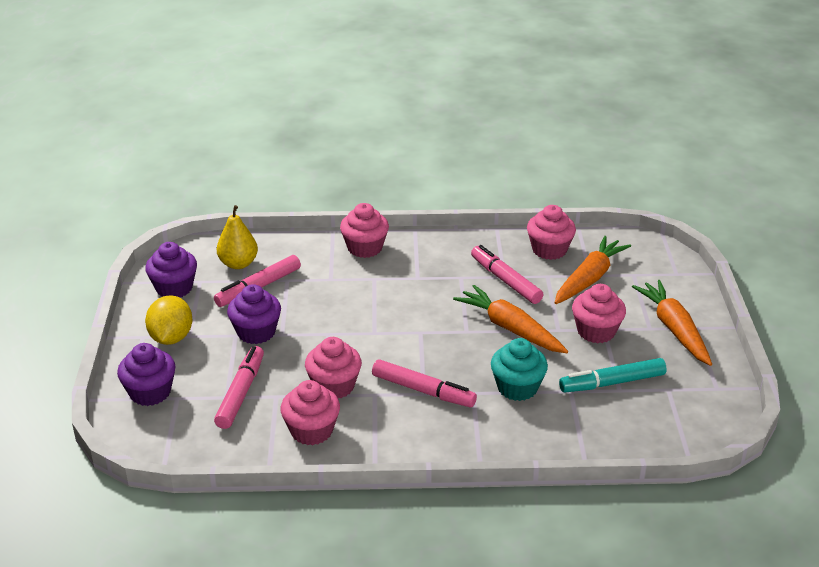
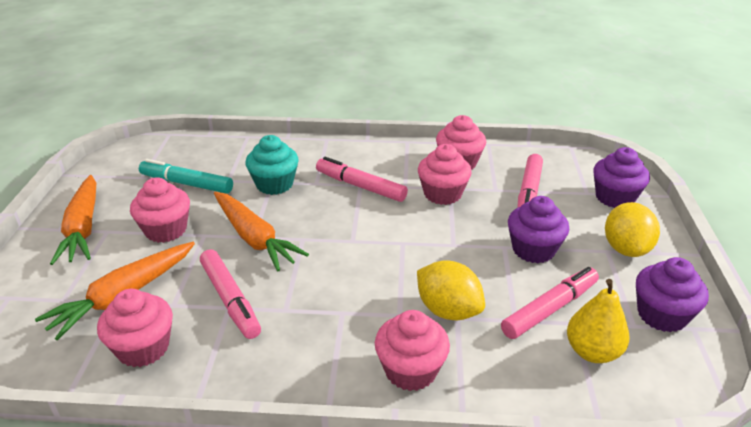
camera: 175 degrees left, 0 degrees up
(337, 282) = (448, 310): none -> yellow lemon
(612, 383) = (187, 184): turquoise marker -> turquoise marker turned 150 degrees counterclockwise

